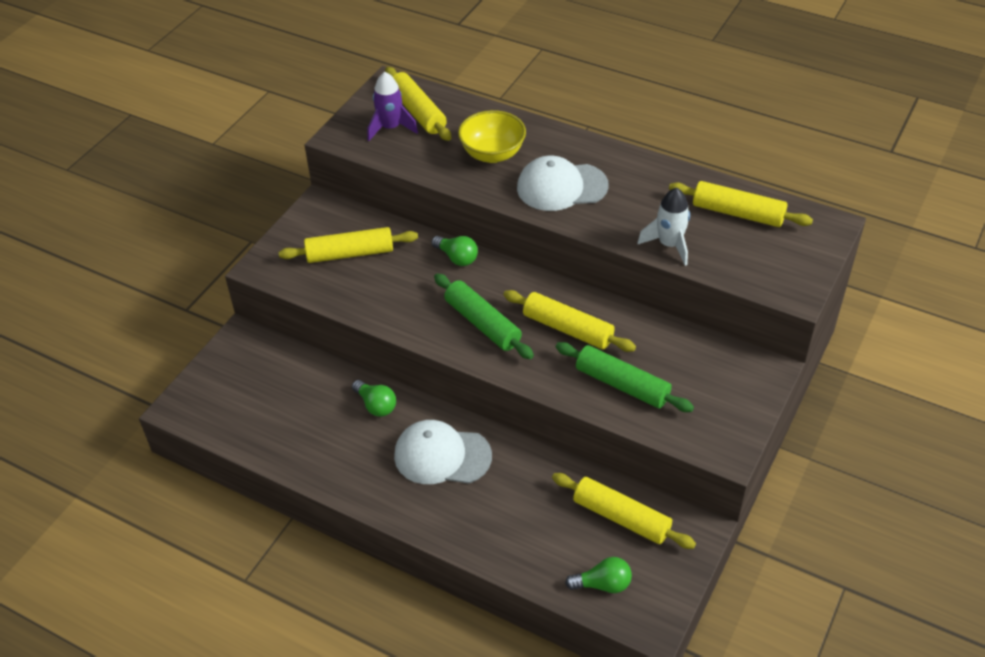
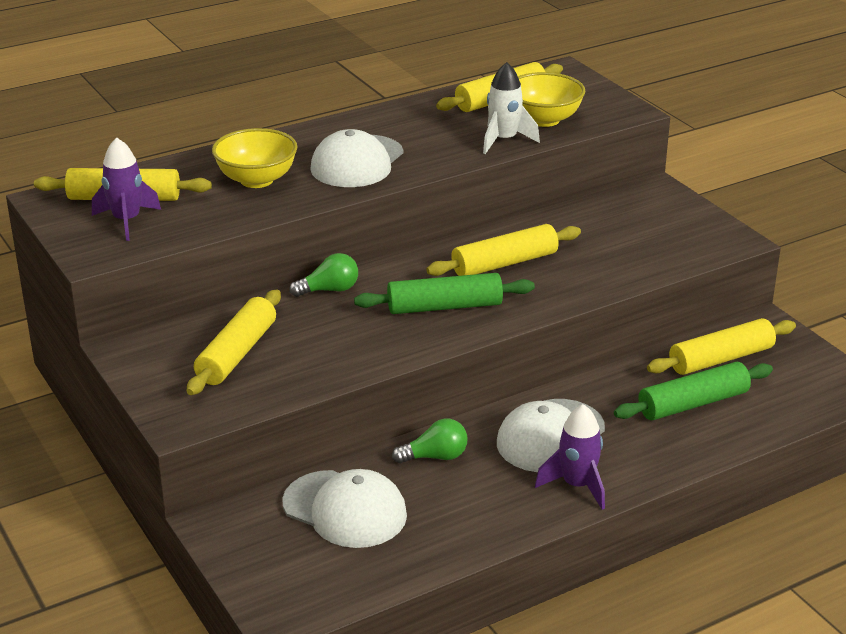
camera: 60 degrees left, 15 degrees down
(292, 387) = (345, 509): none -> white cap
(395, 494) = (577, 485): none -> purple rocket
(603, 584) = (792, 397): green light bulb -> none
(622, 385) = (607, 261): green rolling pin -> green rolling pin (693, 403)
(727, 251) = (544, 119): none -> yellow bowl

